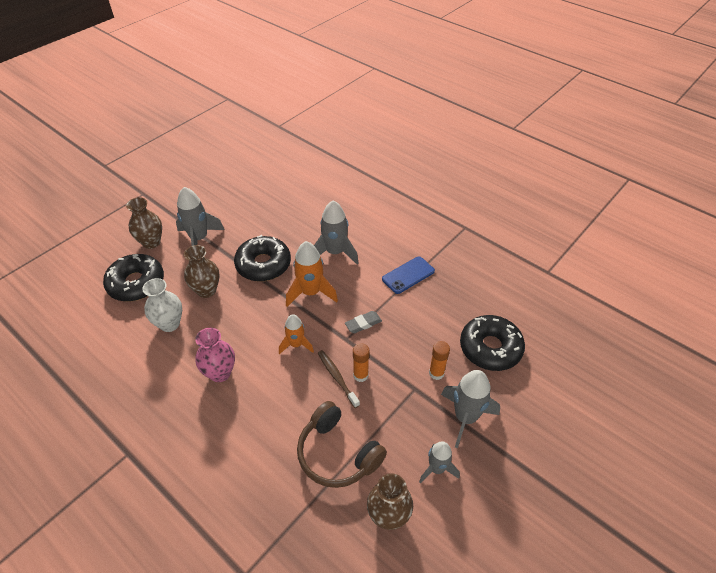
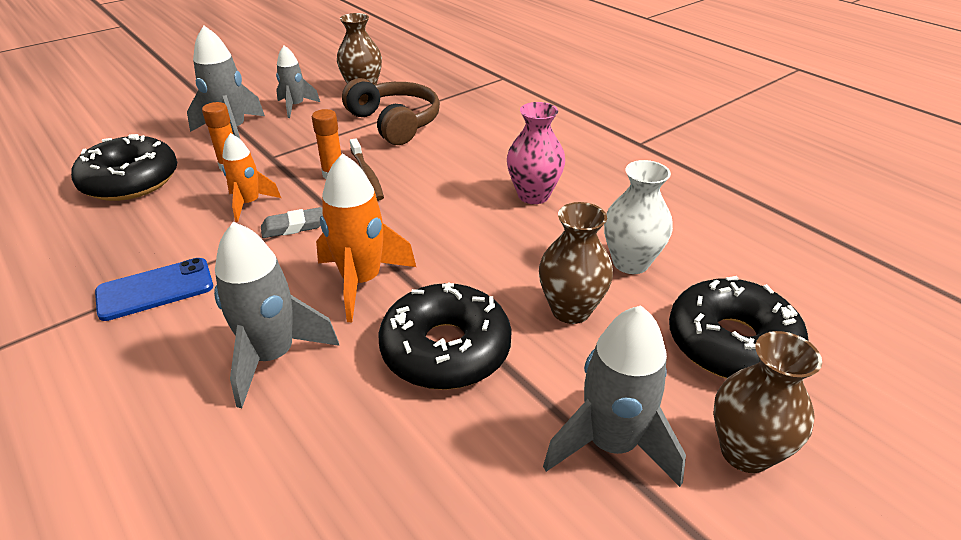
camera: 170 degrees left, 10 degrees down
(296, 344) = (413, 213): orange rocket -> orange rocket (249, 204)

